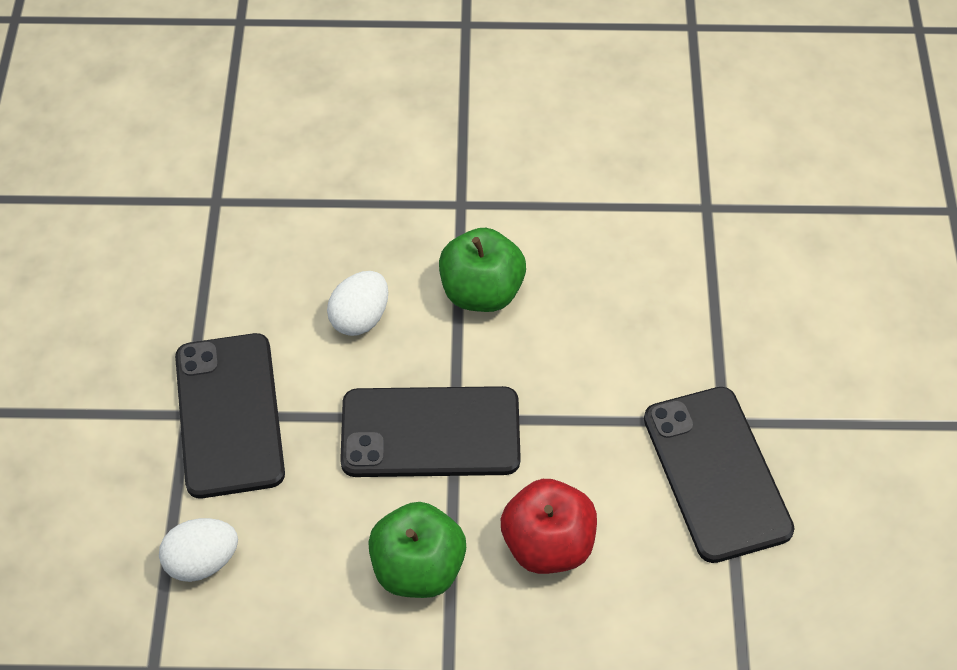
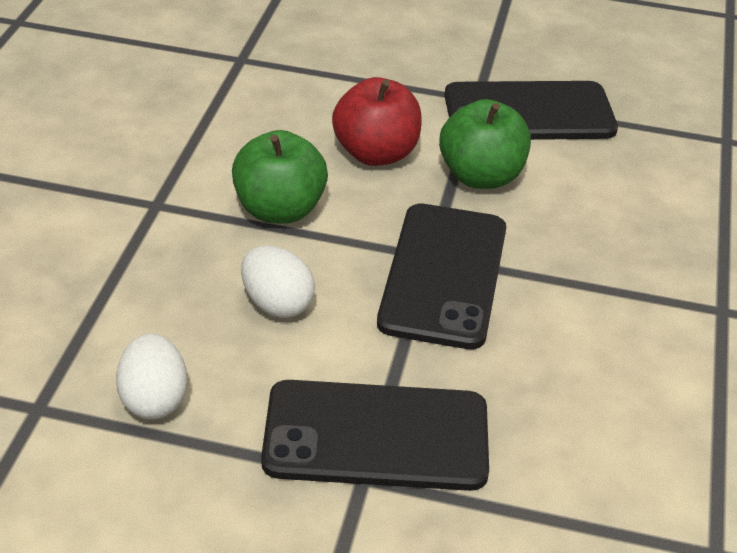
camera: 80 degrees left, 15 degrees down
(202, 561) = (574, 487): white egg -> white egg (154, 399)
(418, 568) = (602, 310): green apple -> green apple (481, 176)
(548, 544) = (586, 220): red apple -> red apple (376, 153)

